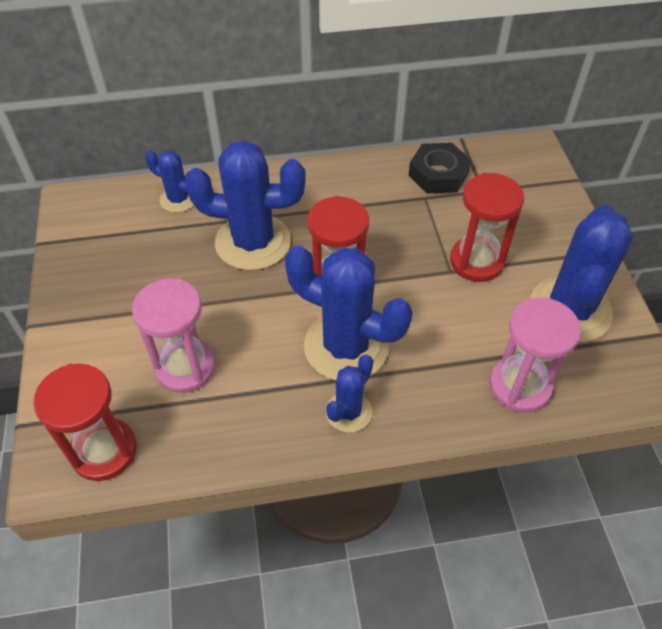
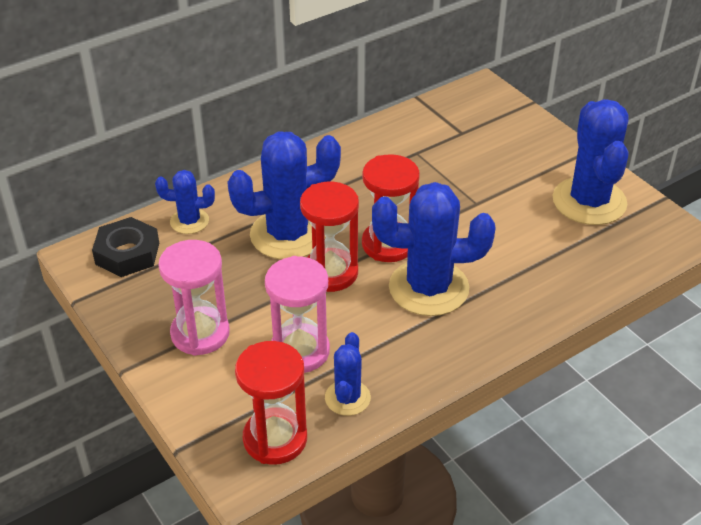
camera: 25 degrees left, 10 degrees down
(348, 412) = (464, 334): blue cactus -> blue cactus (347, 398)
(438, 174) = (415, 131): black nut -> black nut (127, 253)
(476, 261) = (493, 189): red hourglass -> red hourglass (330, 273)
(519, 386) = (586, 269): pink hourglass -> pink hourglass (200, 333)

